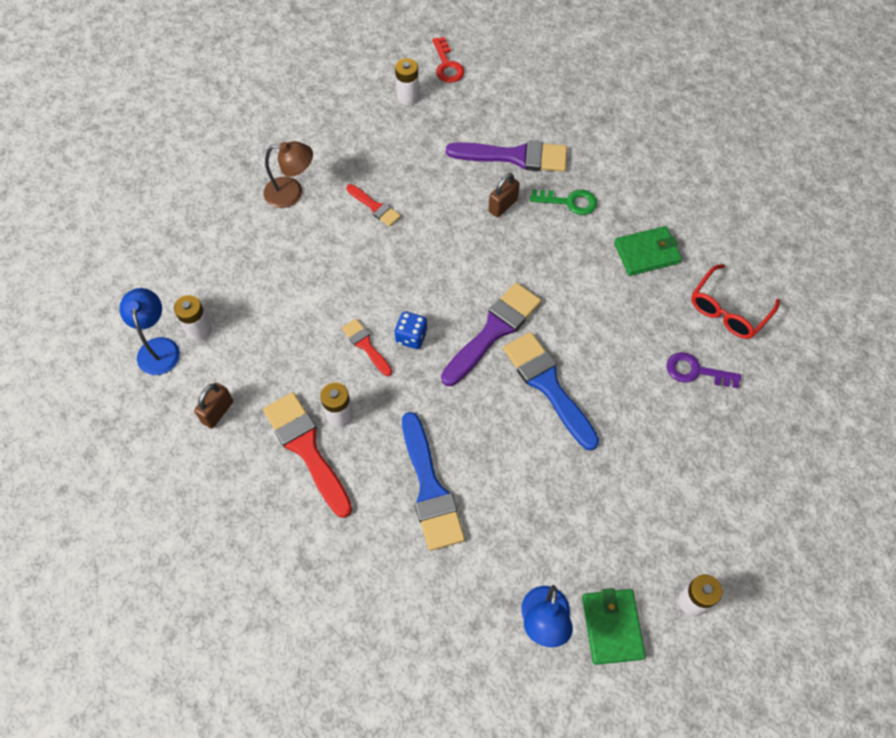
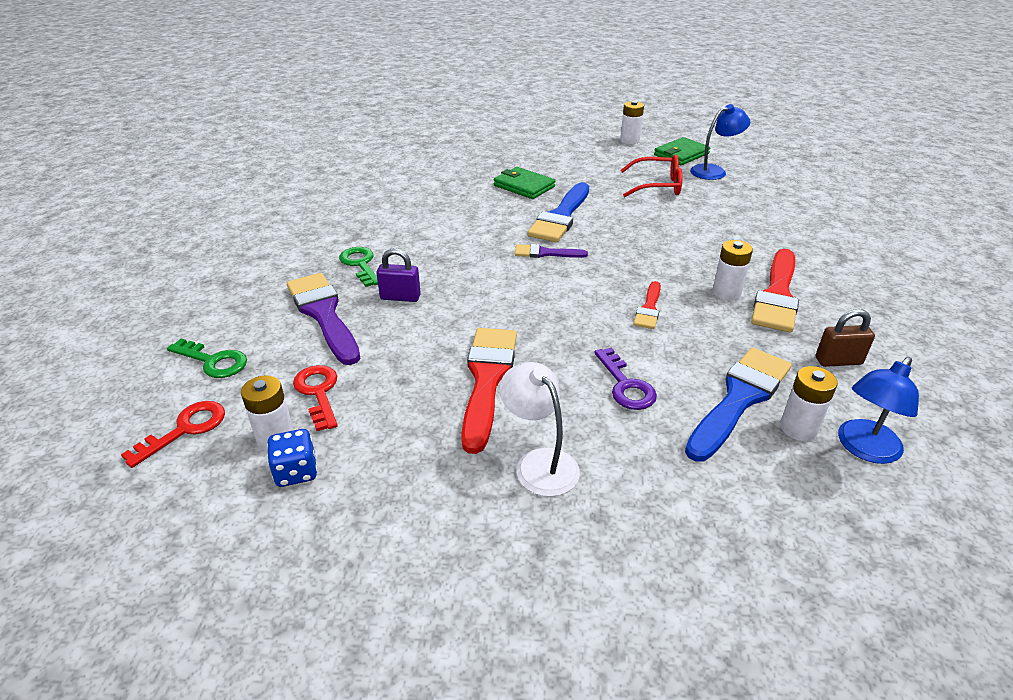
camera: 125 degrees left, 25 degrees down
(292, 193) = (539, 463): brown lamp -> white lamp
(375, 207) = (487, 379): red brush -> red brush, size x1.88
(411, 337) = (606, 289): blue dice -> blue dice (296, 472)
(430, 488) = (708, 231): blue brush -> blue brush (739, 399)
(431, 126) = (318, 393): none -> red key
(493, 331) = (545, 253): purple brush -> purple brush, size x0.53
(503, 90) = (213, 361): none -> green key
(503, 205) = (400, 297): brown padlock -> purple padlock
(646, 253) = (385, 215): green wallet -> green wallet (524, 186)
(695, 371) = (475, 173): purple key -> purple key (626, 385)
(728, 310) = (408, 175): red glasses -> red glasses (657, 186)

